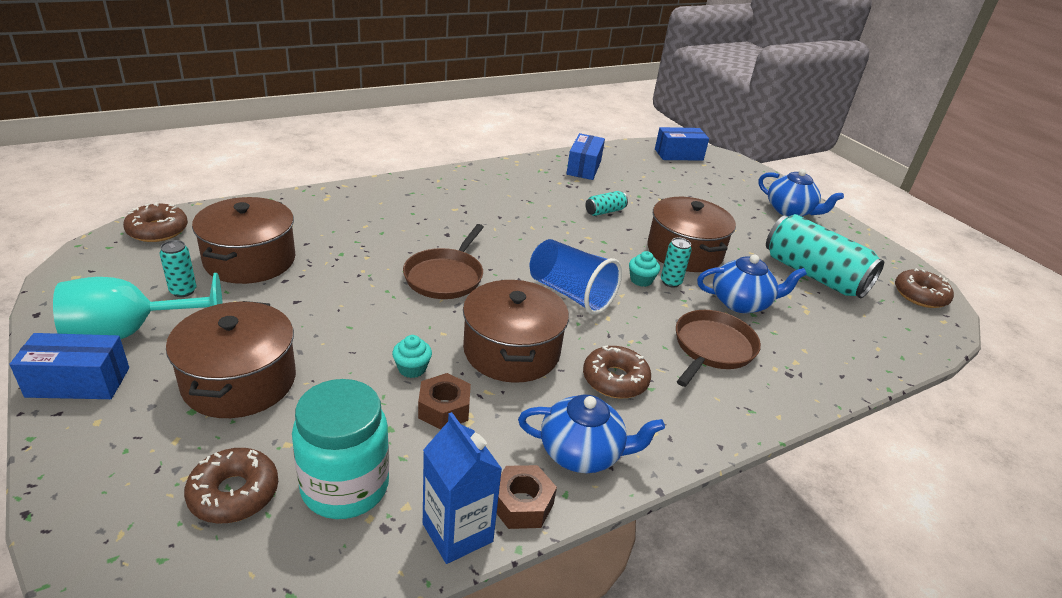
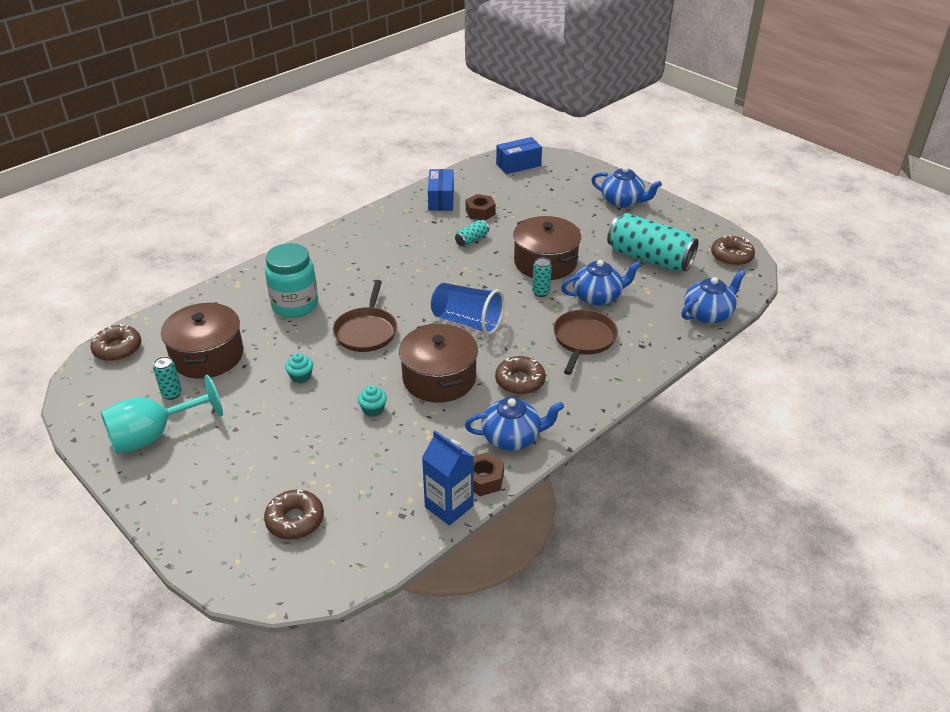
camera: 10 degrees left, 5 degrees up
(78, 382) = (142, 479): blue box -> none
(239, 381) = (255, 449): brown pot -> none
(345, 487) = (365, 498): turquoise jar -> turquoise jar (295, 305)
(444, 409) = (408, 432): brown nut -> brown nut (480, 212)
(641, 280) = (517, 296): turquoise cupcake -> turquoise cupcake (301, 376)
(884, 355) = (708, 314): none -> blue teapot

